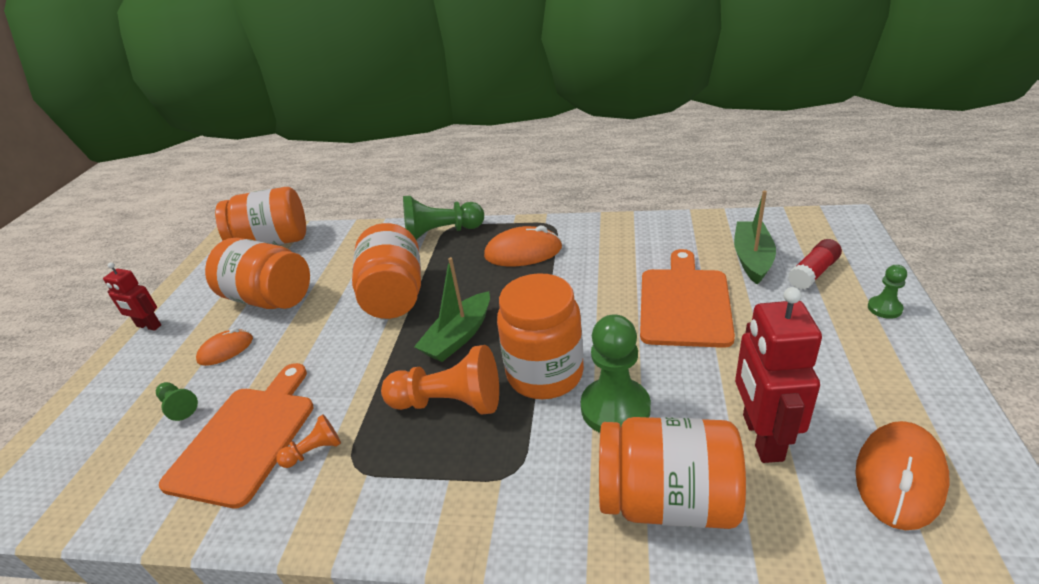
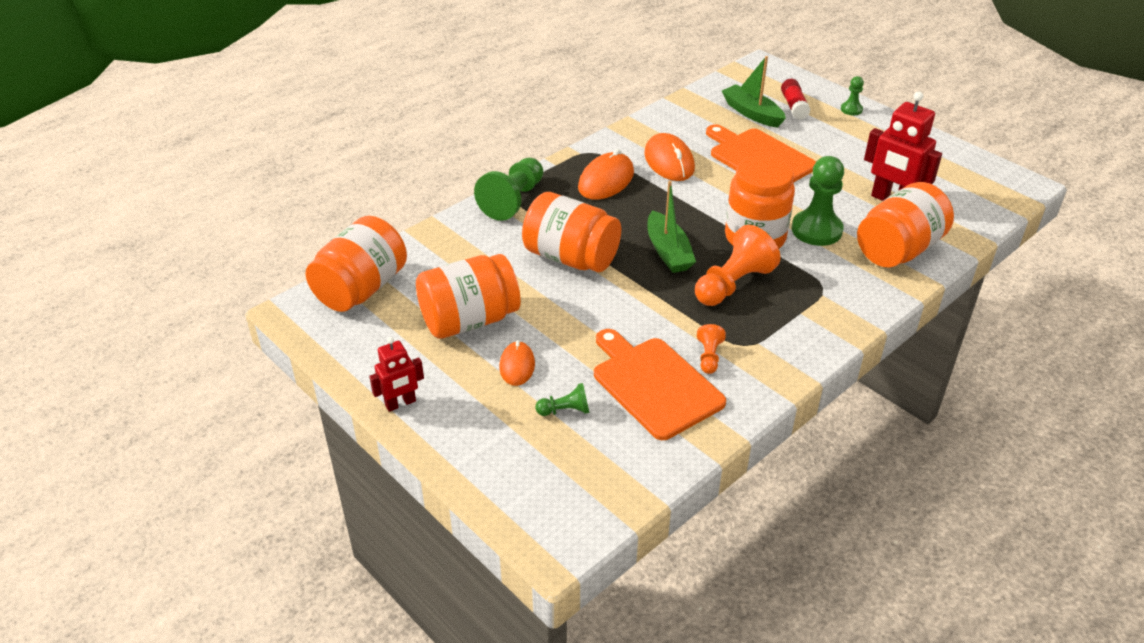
camera: 55 degrees left, 5 degrees up
(899, 477) = (955, 183): orange mouse -> orange mouse (669, 161)

